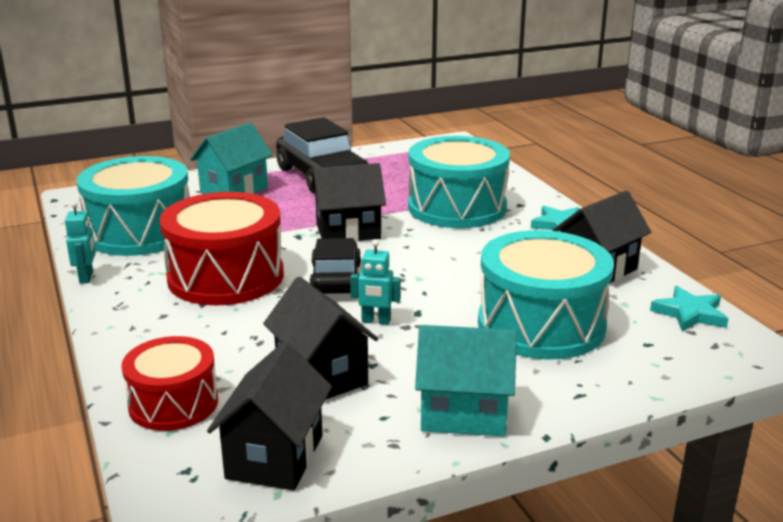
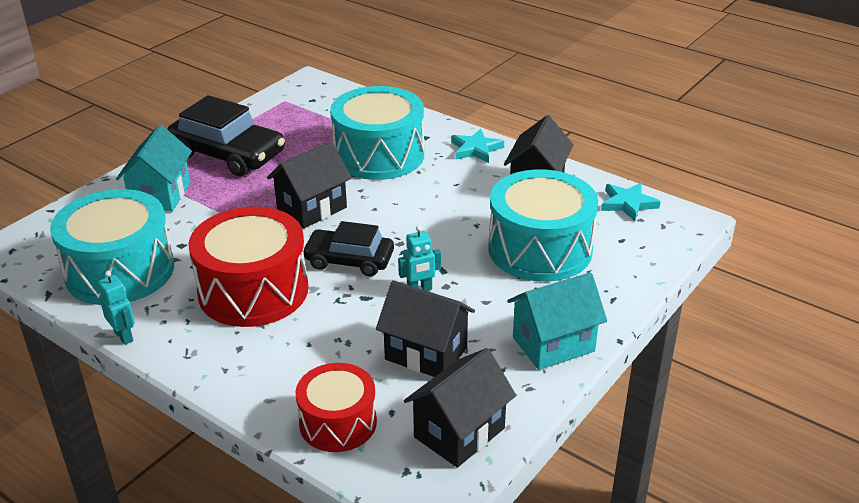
camera: 30 degrees left, 10 degrees up
(275, 457) = (459, 433): black house -> black house turned 60 degrees clockwise
(336, 279) = (349, 260): black car -> black car turned 45 degrees counterclockwise

